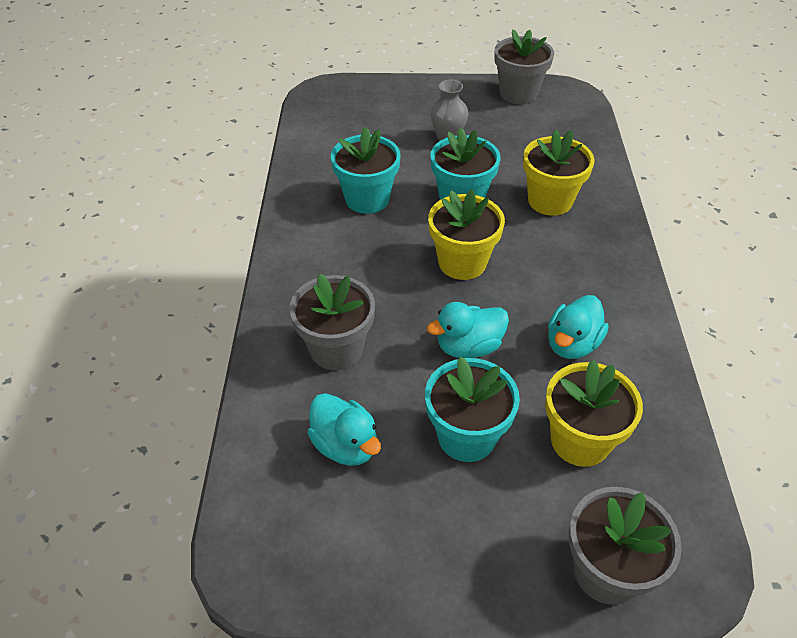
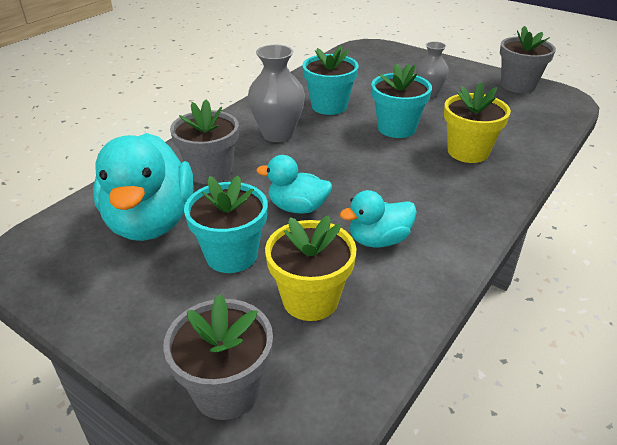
camera: 35 degrees right, 10 degrees down
(345, 445) = (151, 222): turquoise duck -> turquoise duck, size x1.87
(353, 263) = (277, 134): none -> grey vase
(462, 262) = (353, 161): yellow flower pot -> none

